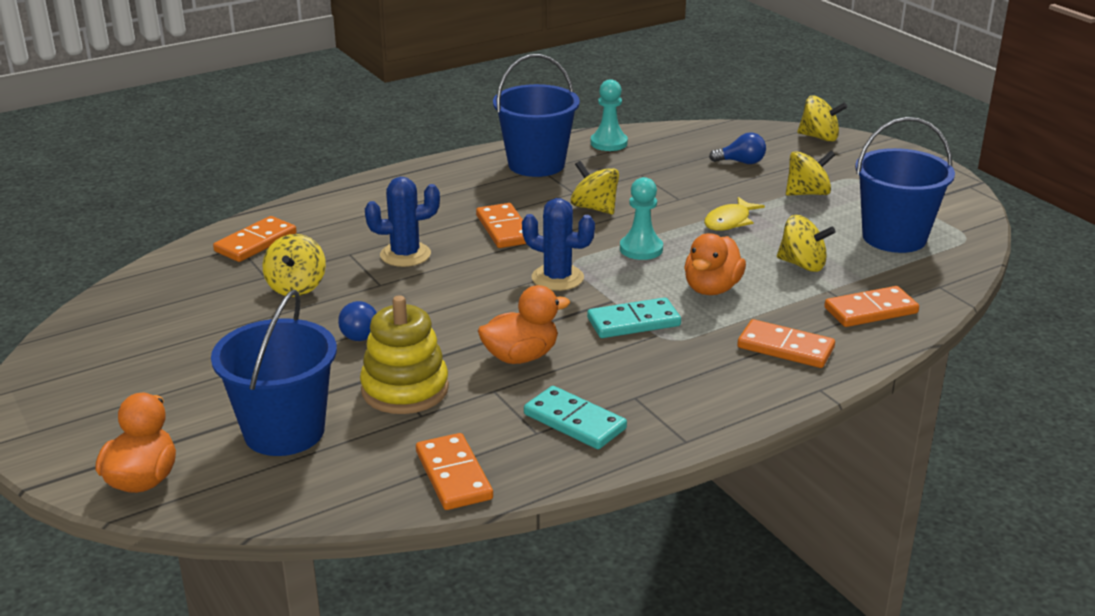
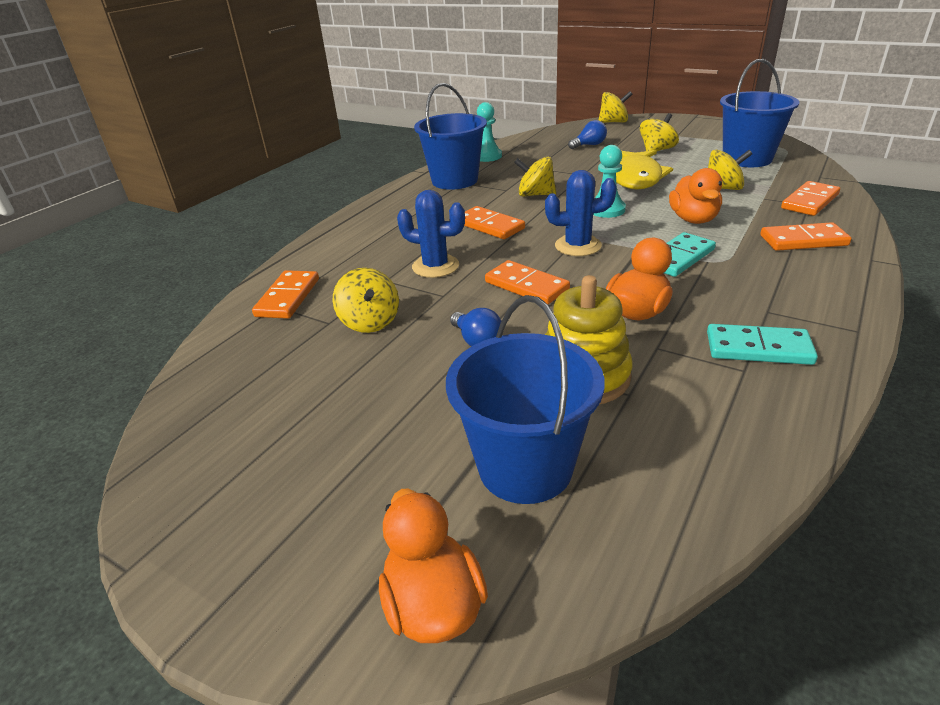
camera: 25 degrees left, 5 degrees up
(405, 255) = (435, 266): blue cactus -> blue cactus turned 60 degrees clockwise
(453, 475) = (741, 442): orange domino -> orange domino (526, 286)
(729, 221) = (636, 178): yellow fish -> yellow fish, size x1.73

